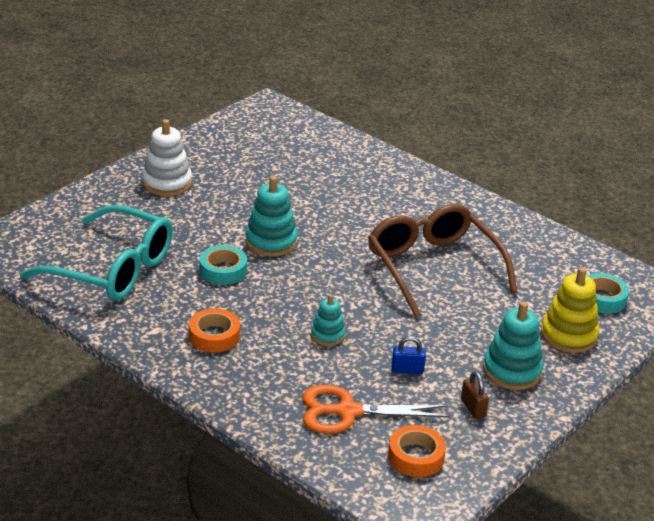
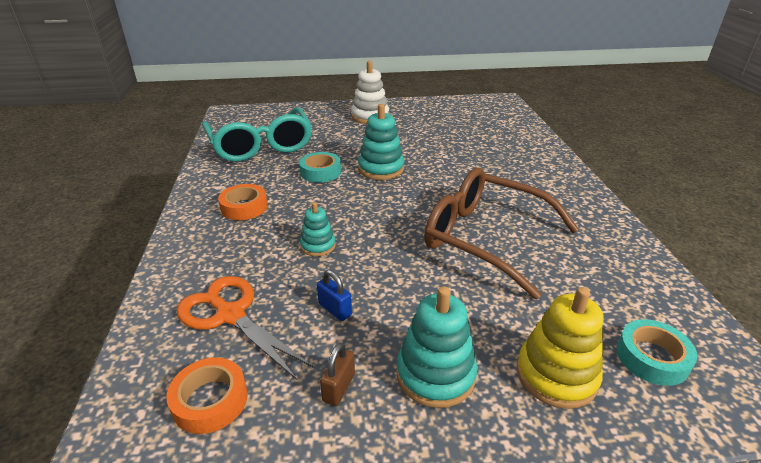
camera: 45 degrees right, 0 degrees up
(433, 267) = (485, 238): brown glasses -> brown glasses turned 75 degrees counterclockwise

